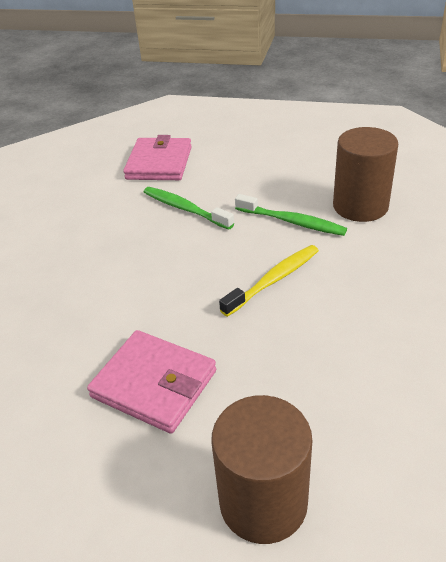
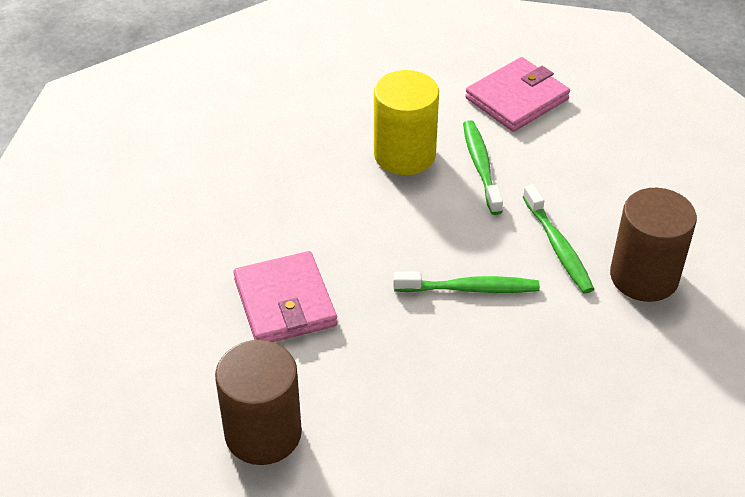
camera: 40 degrees right, 5 degrees up
(124, 232) = (404, 155): none -> yellow cylinder
(274, 280) = (470, 289): yellow toothbrush -> green toothbrush

